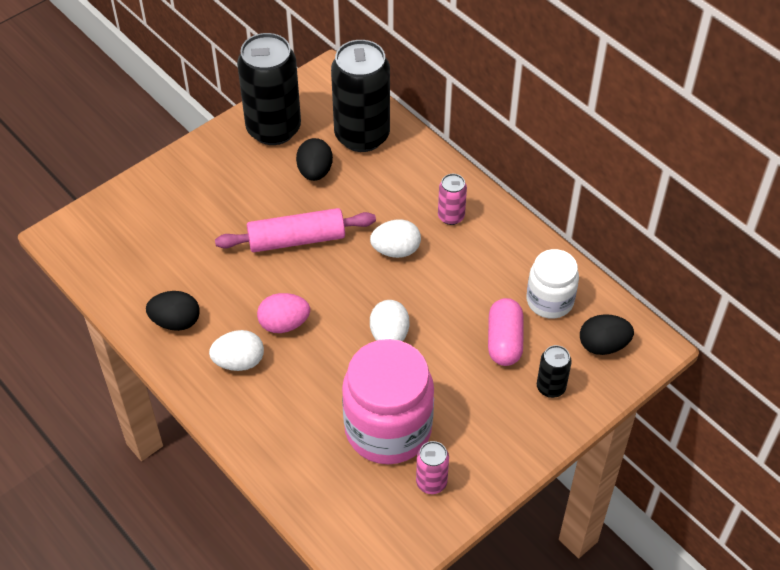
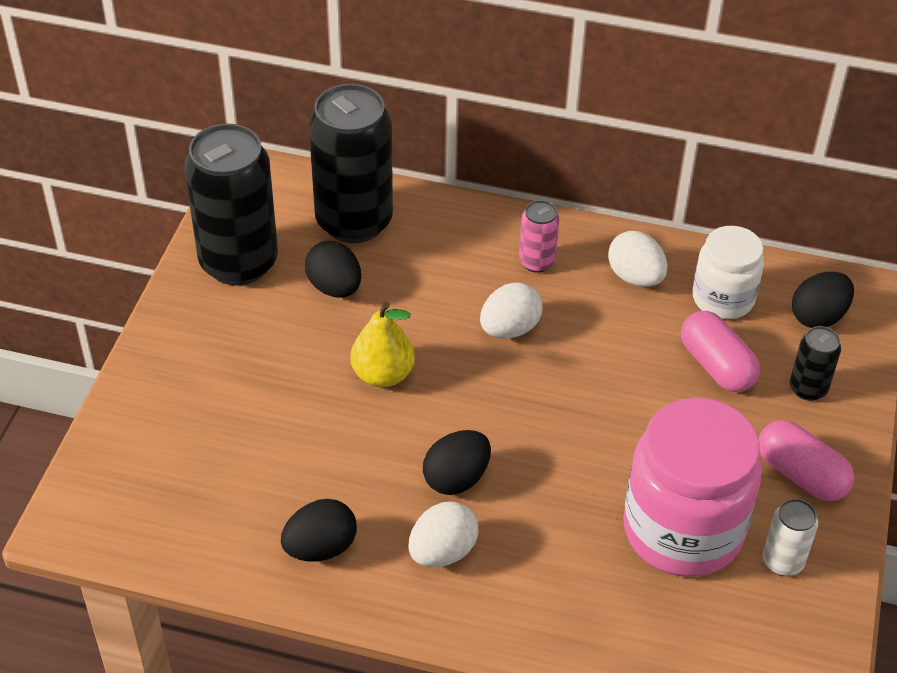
camera: 35 degrees left, 5 degrees down
(284, 324) = (456, 478): pink egg -> black egg
(296, 239) = (383, 375): pink rolling pin -> yellow pear
(389, 335) = (588, 426): white egg -> white egg (635, 277)
(431, 482) = (782, 561): pink can -> white can
(493, 437) = (801, 475): none -> pink capsule

